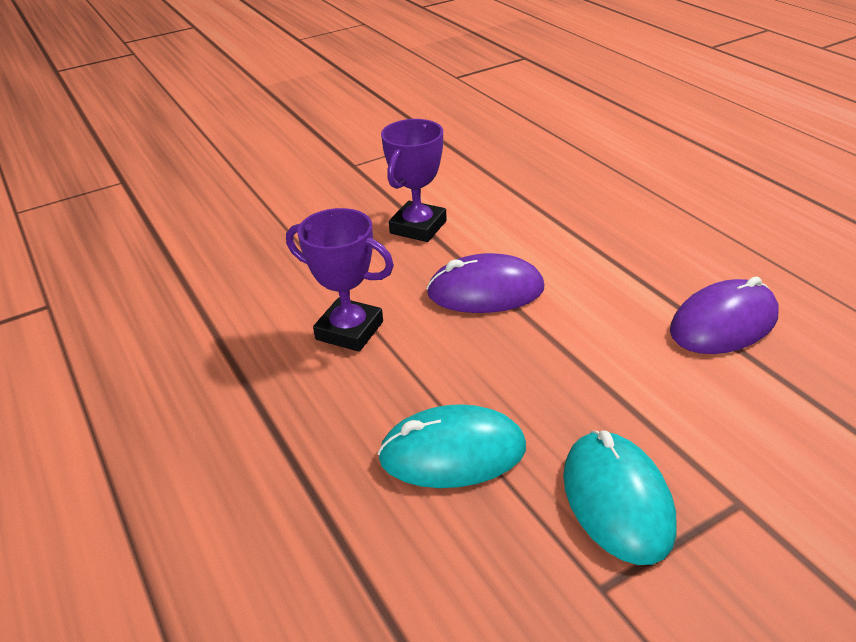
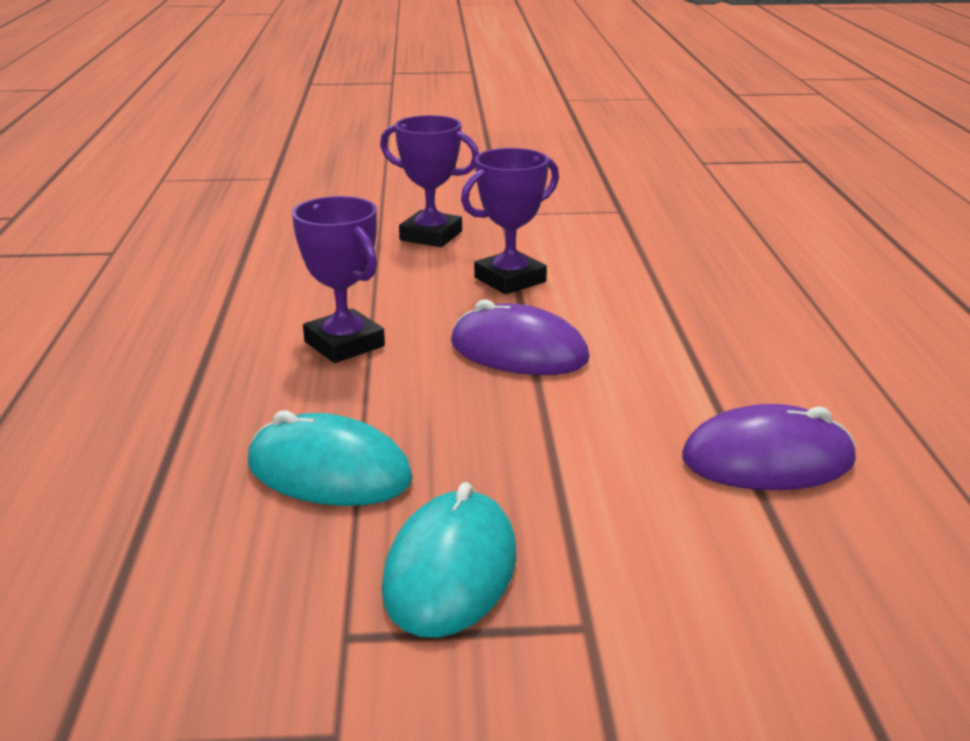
camera: 25 degrees right, 10 degrees down
(318, 203) = (431, 236): none -> purple trophy

